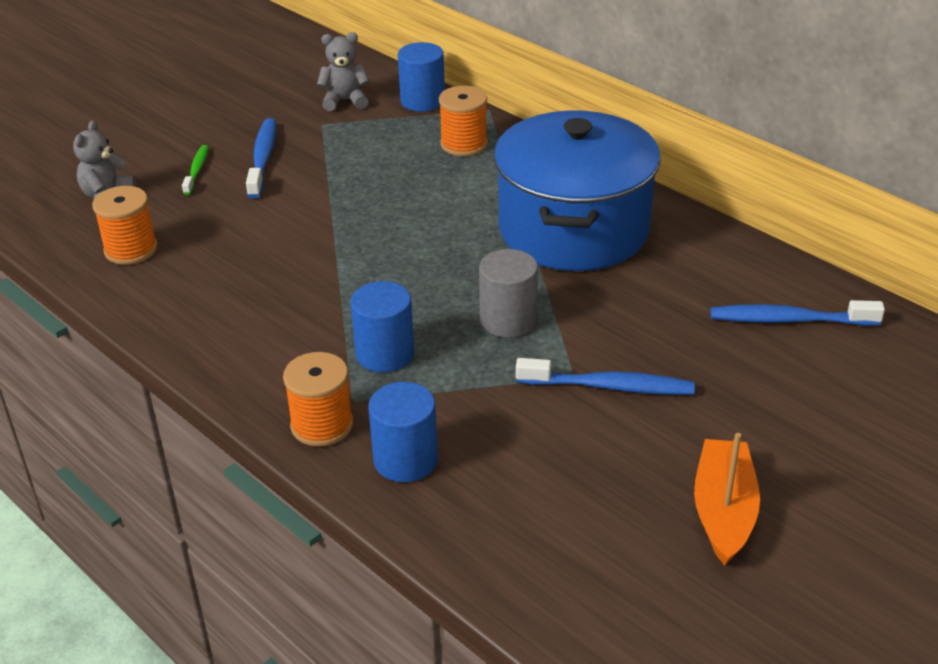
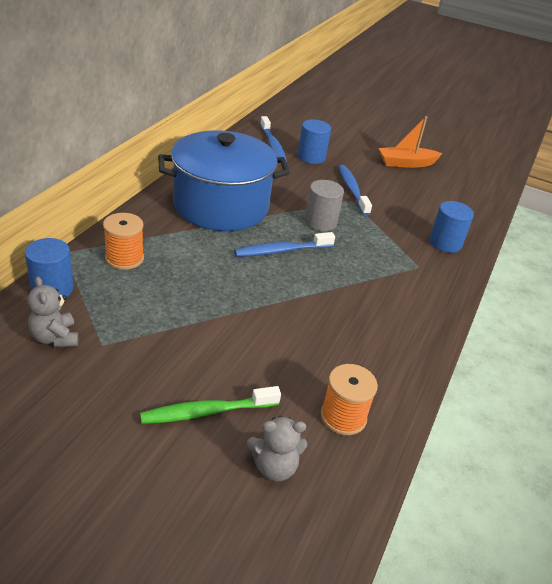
camera: 115 degrees left, 0 degrees up
(197, 170) = (206, 412): green toothbrush -> green toothbrush, size x1.64
(263, 158) = (173, 370): blue toothbrush -> blue toothbrush (281, 251)
(322, 425) = (445, 274): orange spool -> none
(385, 354) = (376, 261): blue cylinder -> blue cylinder (311, 157)

